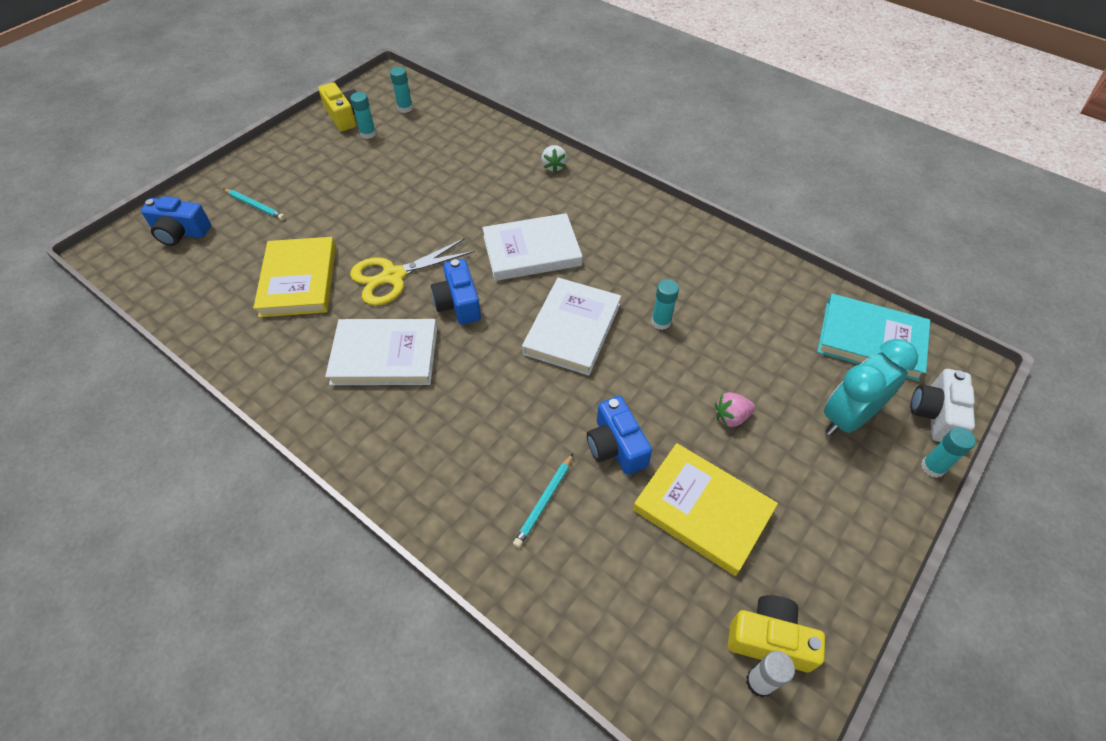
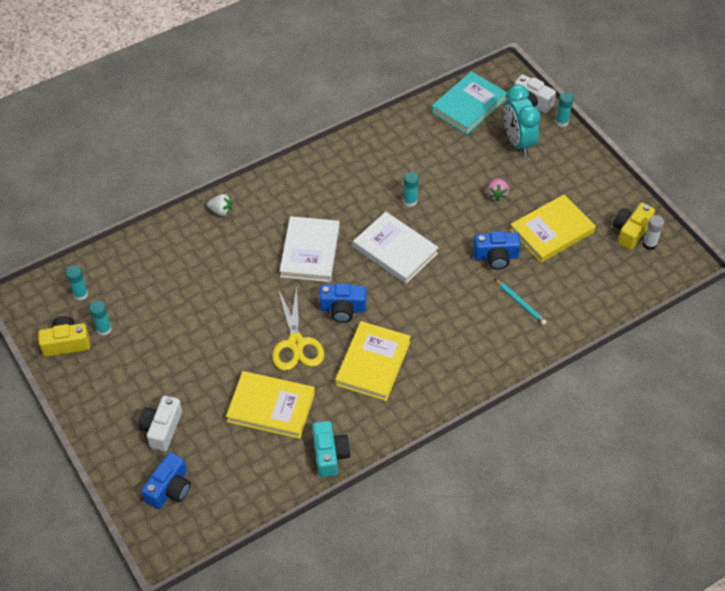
camera: 70 degrees left, 0 degrees up
(239, 351) = (329, 454): none -> turquoise camera
(255, 206) = (162, 428): turquoise pencil -> white camera
(385, 355) = (373, 363): white book -> yellow book

